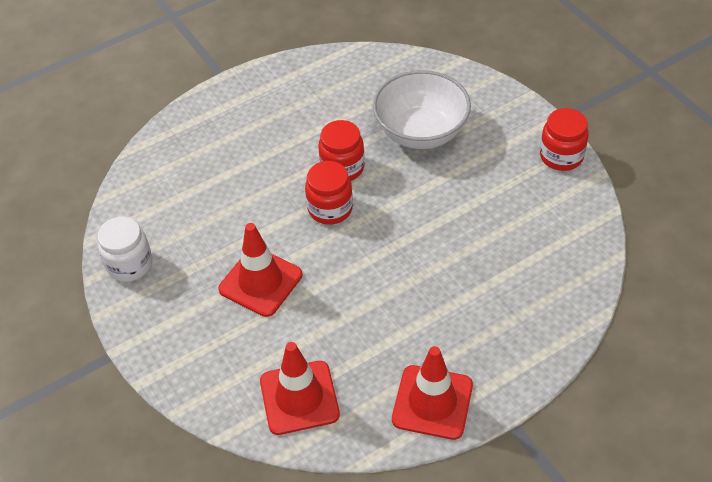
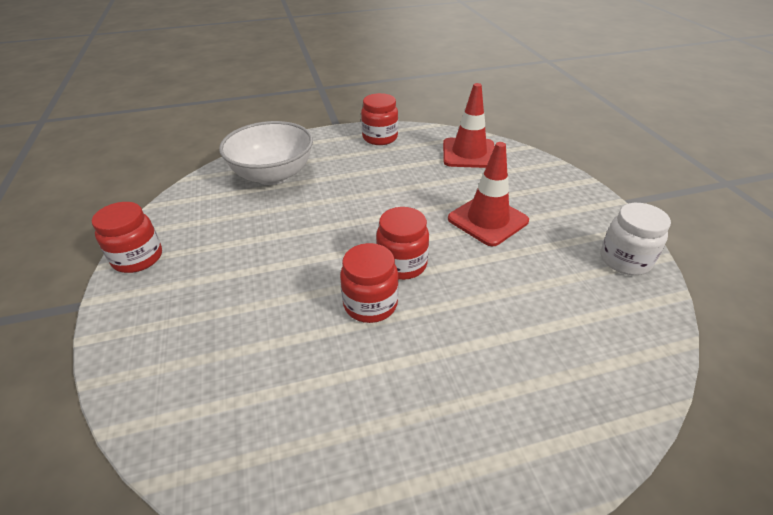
camera: 165 degrees left, 10 degrees down
(421, 132) = (253, 324): white bowl -> white bowl (273, 175)
(432, 402) = (380, 138): red traffic cone -> red jar

